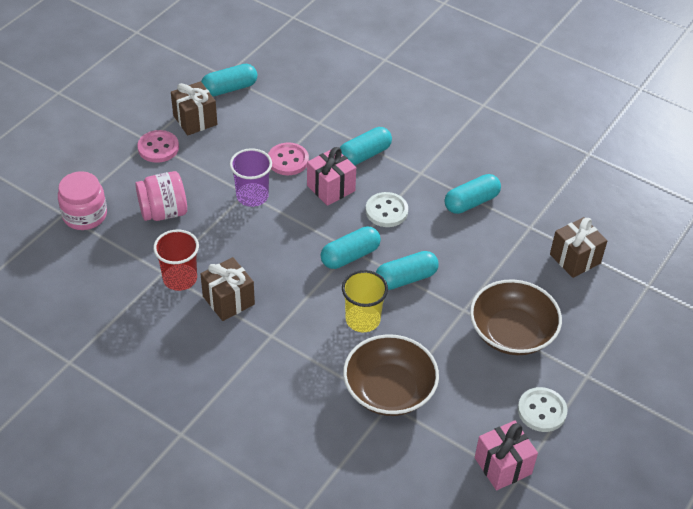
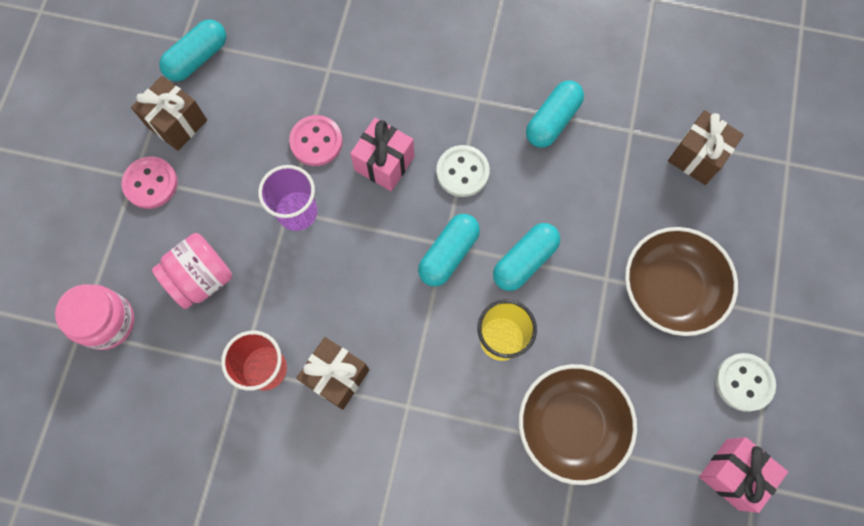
camera: 20 degrees left, 25 degrees up
(364, 155) = (402, 98): turquoise capsule -> none

